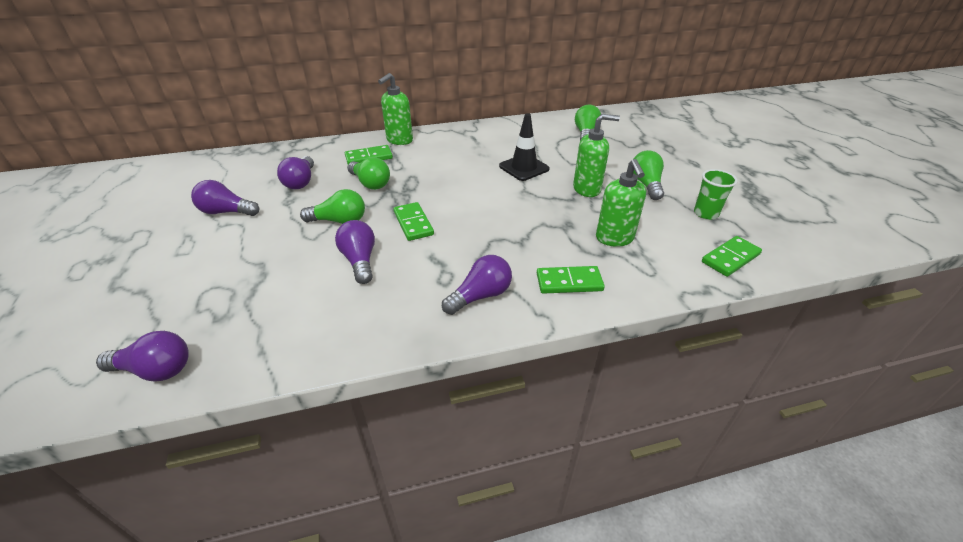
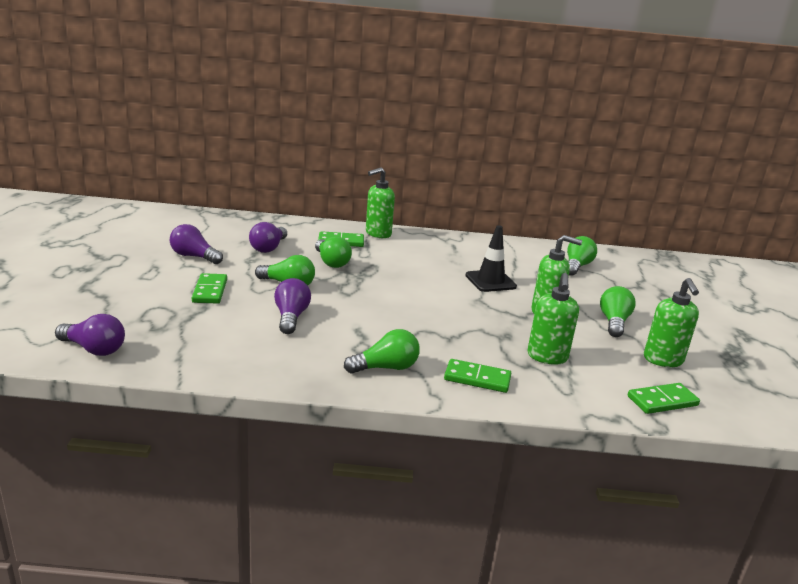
camera: 15 degrees right, 15 degrees down
(413, 223) = (354, 301): green domino -> green domino (210, 291)
(480, 296) = (385, 368): purple light bulb -> green light bulb
(705, 214) = (663, 360): green cup -> green soap dispenser

